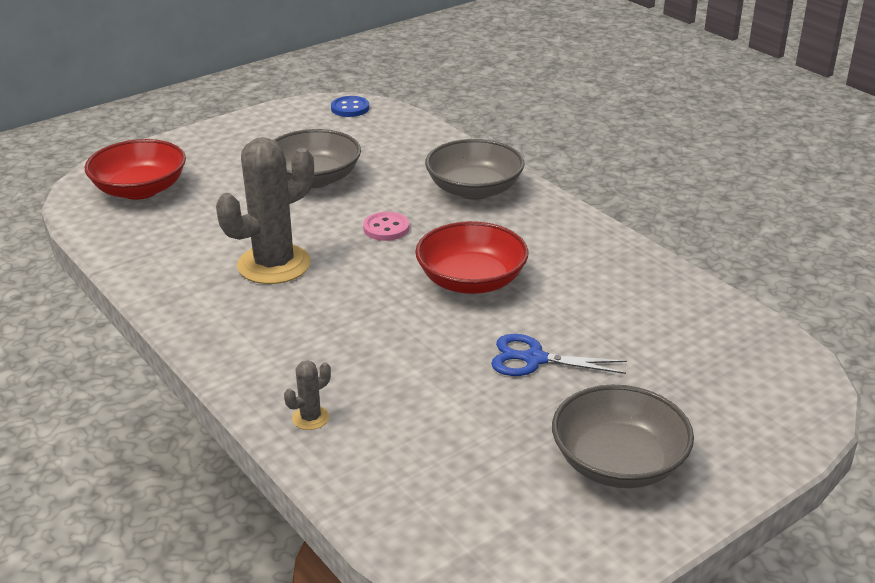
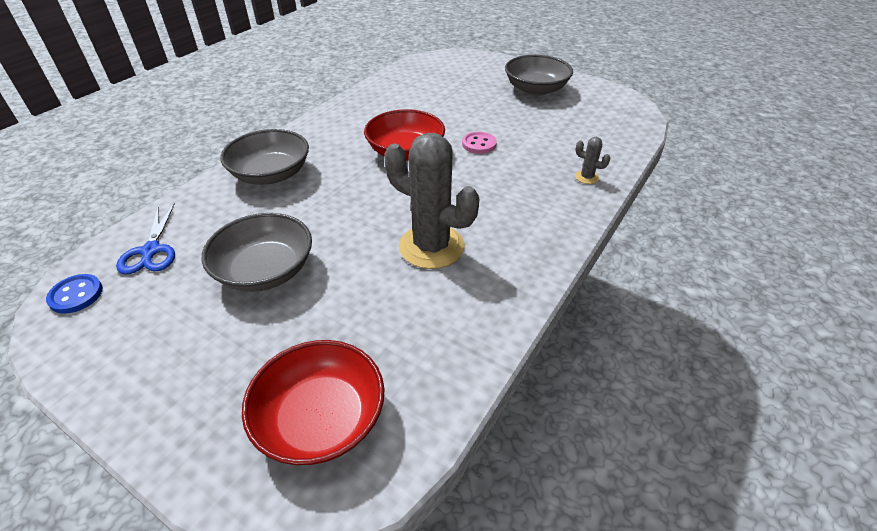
camera: 110 degrees left, 10 degrees up
(386, 228) = (348, 203): pink button -> pink button (479, 144)
(534, 359) = (474, 119): blue scissors -> blue scissors (151, 251)

